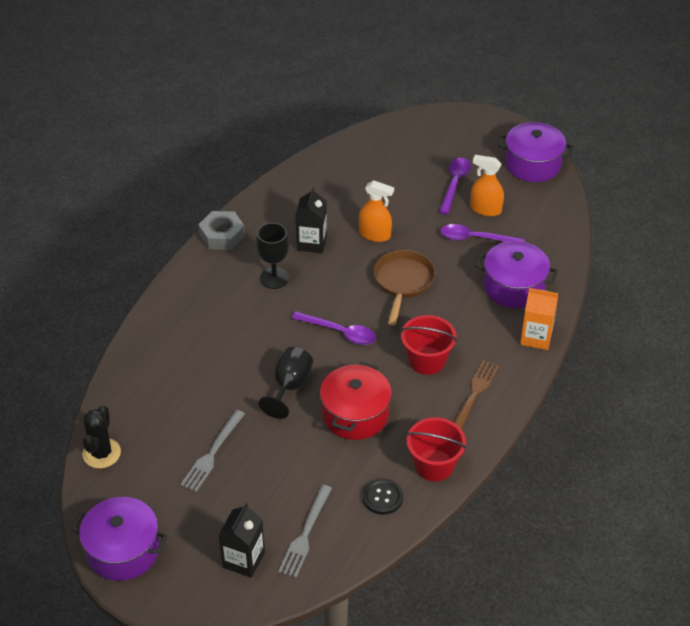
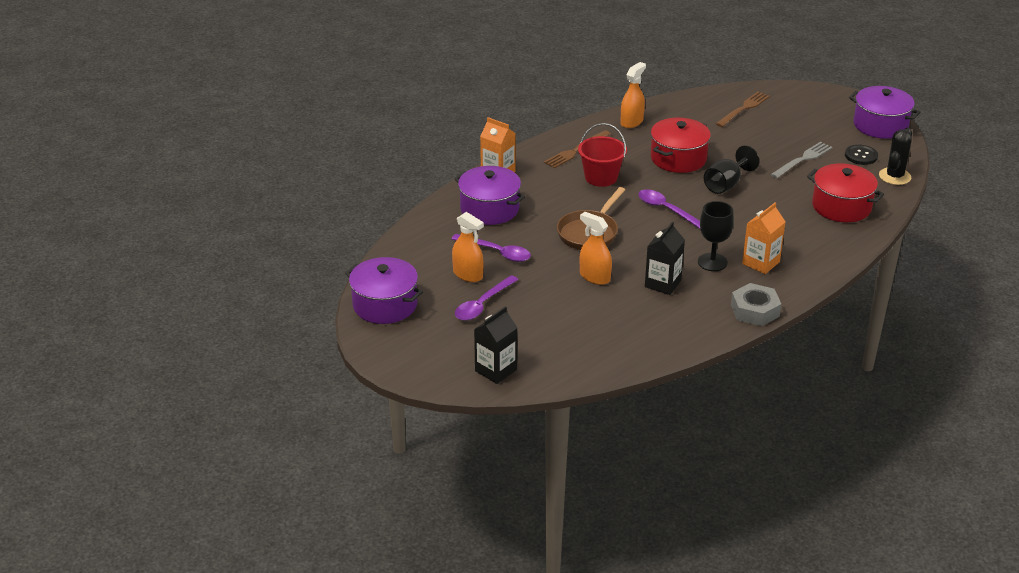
camera: 160 degrees left, 10 degrees down
(158, 387) = (841, 206): none -> red pot
(228, 289) = (761, 263): none -> orange carton
(243, 560) = (792, 106): black carton -> black carton (496, 370)
(305, 534) = (744, 108): grey fork -> brown fork
(382, 497) = (679, 114): black button -> black button (861, 156)
(434, 465) = (631, 122): red bucket -> orange spray bottle

